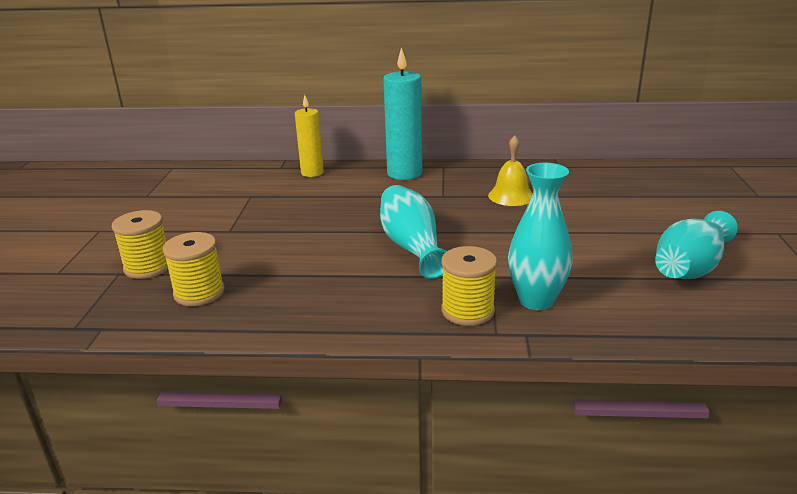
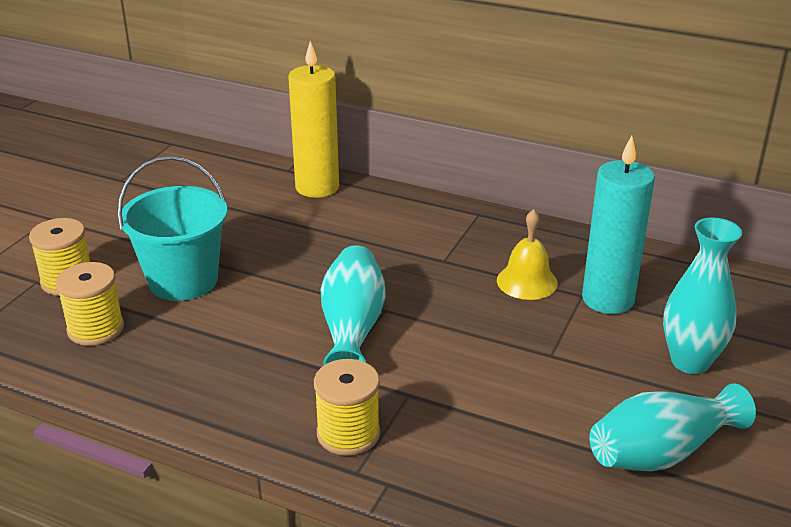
camera: 20 degrees right, 5 degrees up
(251, 246) = (183, 280): none -> turquoise bucket
(312, 173) = (317, 187): yellow candle -> yellow candle, size x1.53
(404, 173) = (423, 214): turquoise candle -> turquoise candle (608, 299)
(536, 300) = (434, 443): turquoise vase -> turquoise vase (690, 361)

